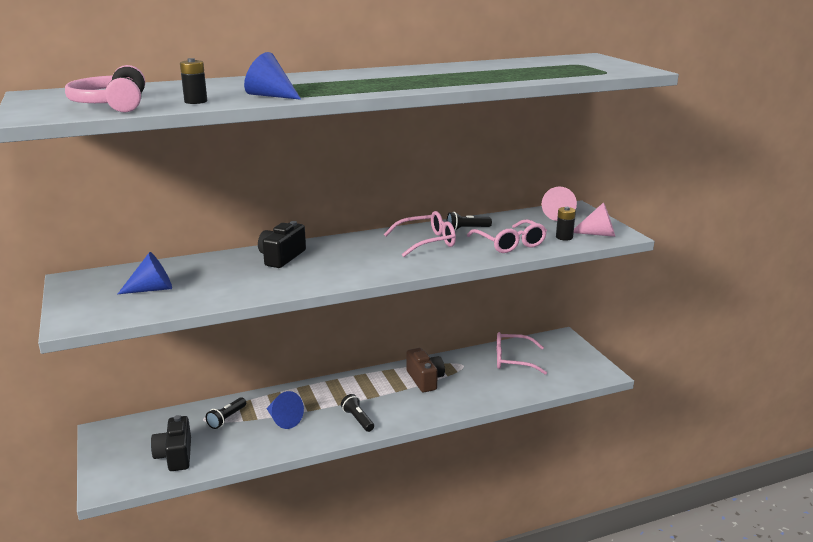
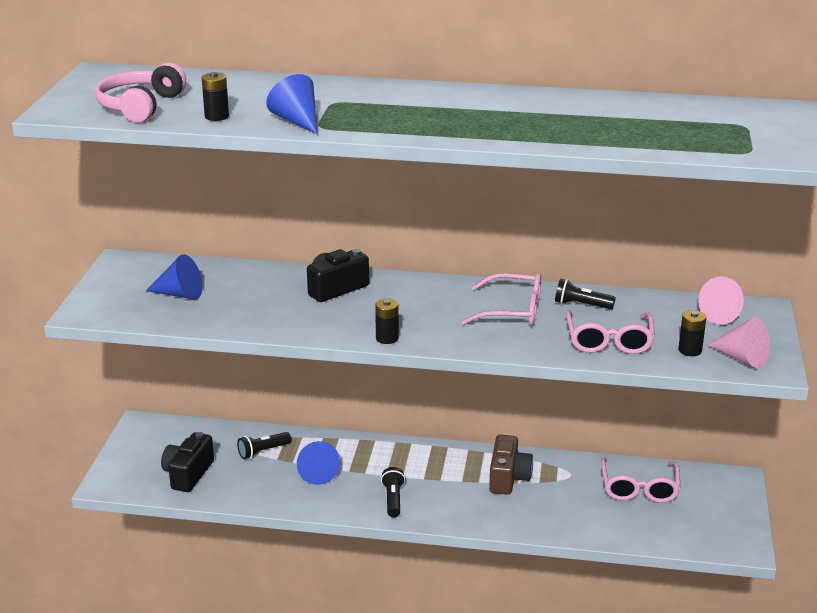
camera: 30 degrees right, 5 degrees up
(358, 278) = (387, 338): none -> black battery
(512, 360) = (639, 488): pink glasses -> pink glasses turned 120 degrees counterclockwise

